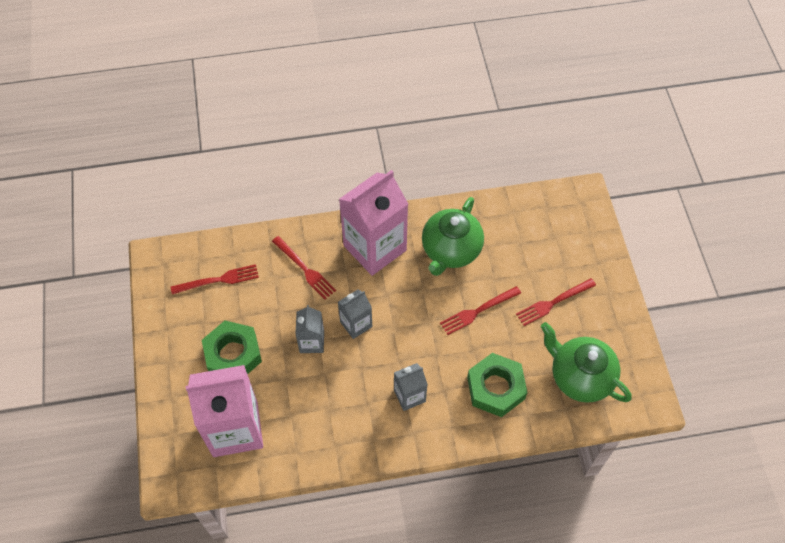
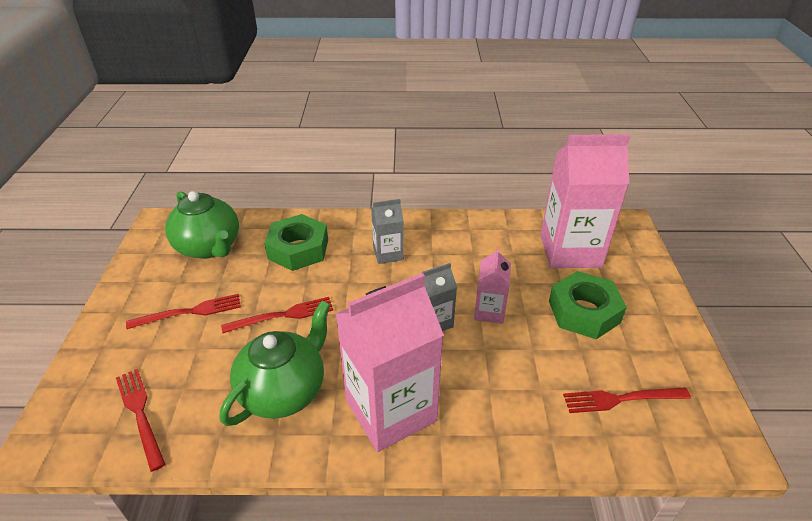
camera: 170 degrees left, 20 degrees down
(305, 270) = (495, 395): red fork -> red fork (140, 413)
(312, 342) = (489, 311): grey carton -> pink carton

